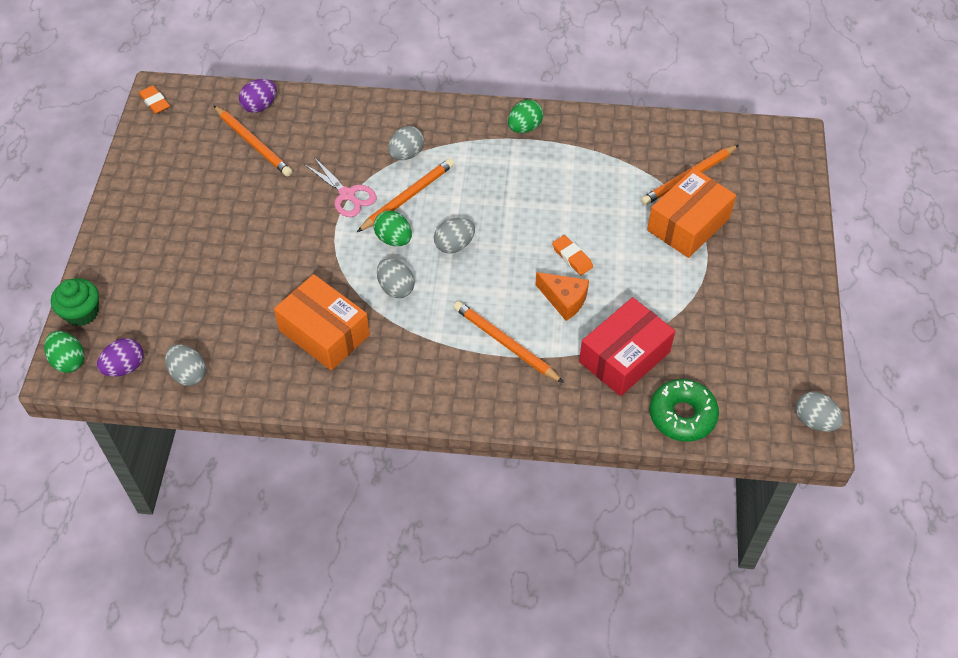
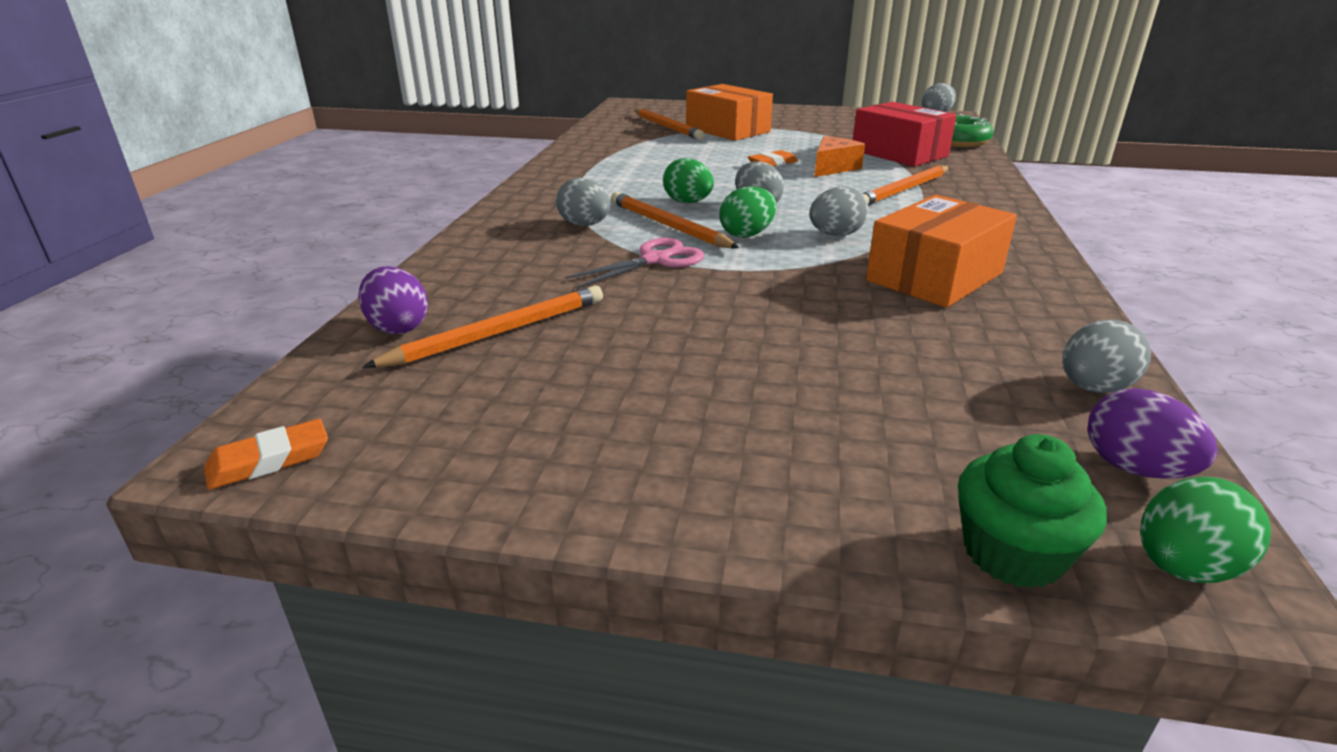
camera: 85 degrees left, 25 degrees down
(524, 128) = (567, 172): green egg -> green egg (688, 202)

